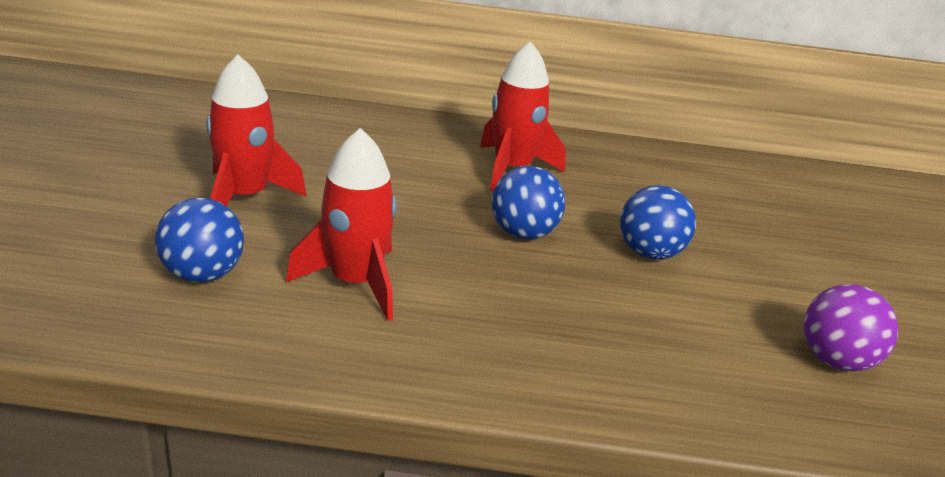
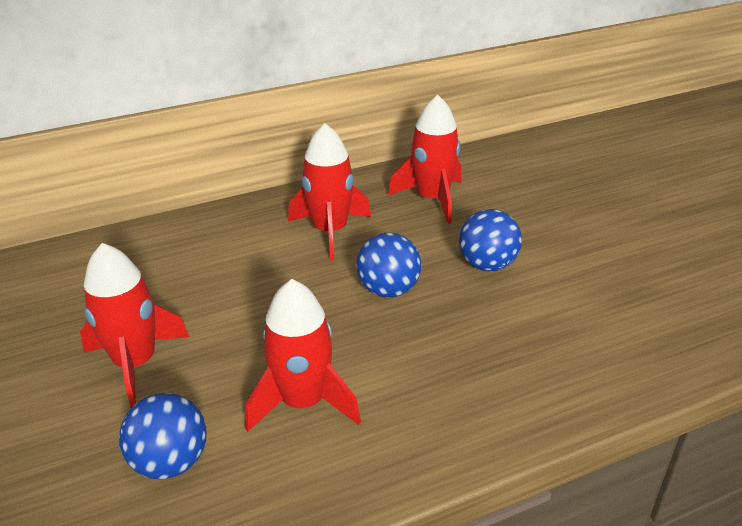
camera: 25 degrees left, 5 degrees up
(645, 181) = (432, 199): none -> red rocket
(835, 360) = (664, 297): purple ball -> none

